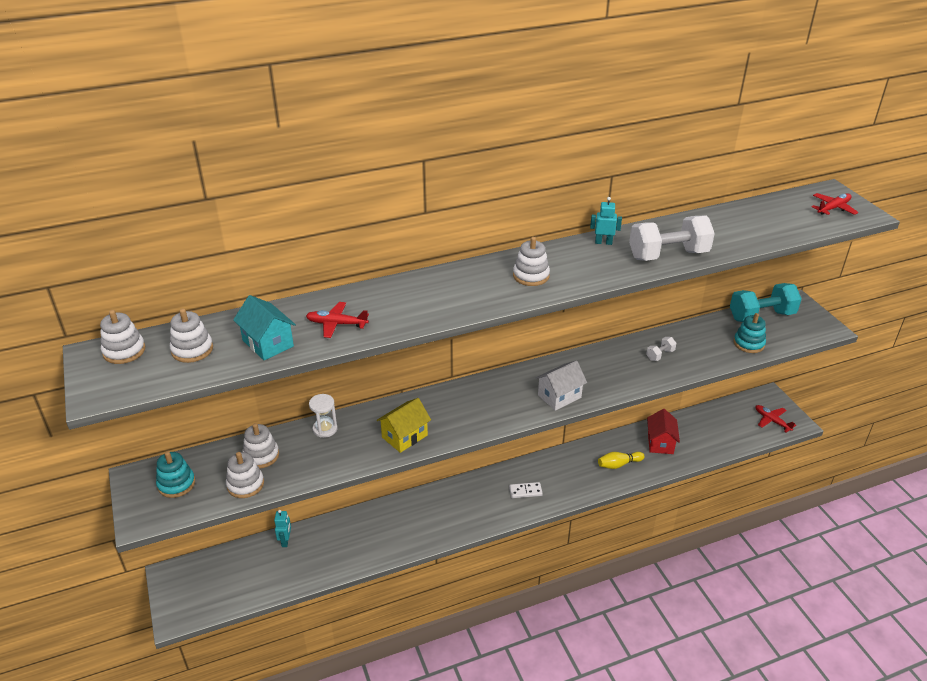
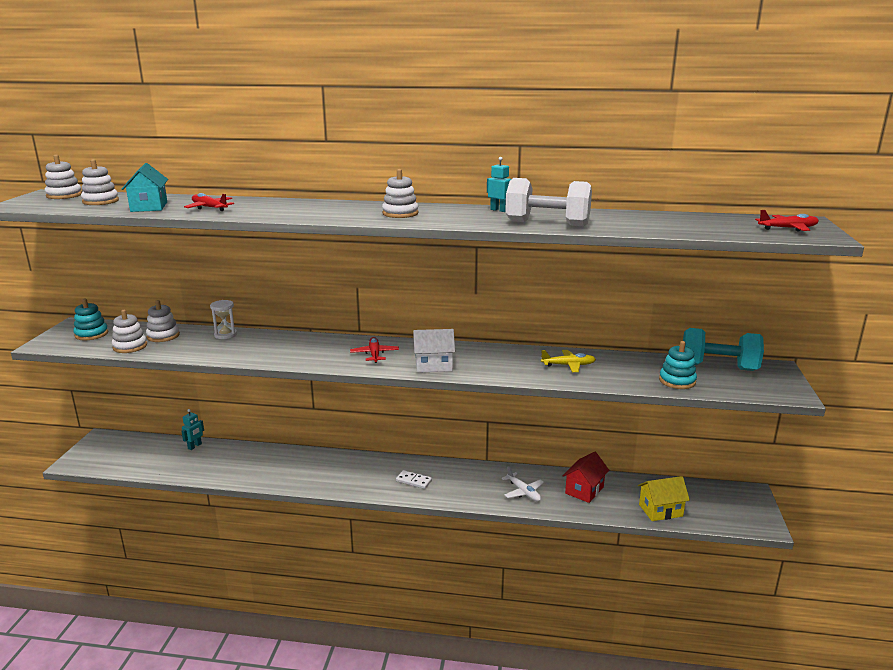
camera: 30 degrees right, 15 degrees down
(404, 436) = (274, 353): yellow house -> yellow house (660, 510)
(618, 464) = (523, 492): yellow bowling pin -> white plane
(660, 355) = (568, 365): white dumbbell -> yellow plane
(772, 421) = (733, 513): red plane -> red plane (374, 354)

